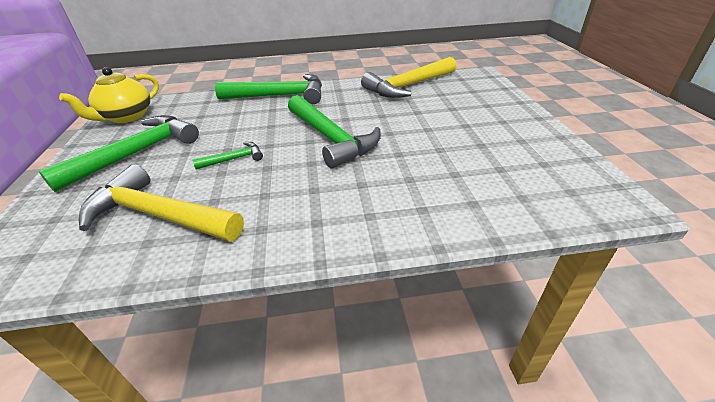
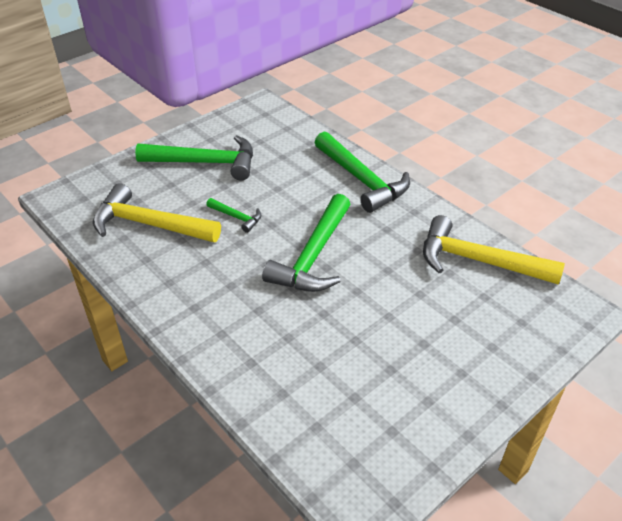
camera: 55 degrees right, 5 degrees up
(126, 117) = (246, 119): yellow teapot -> none
(159, 215) = (149, 224): yellow hammer -> yellow hammer turned 60 degrees counterclockwise

